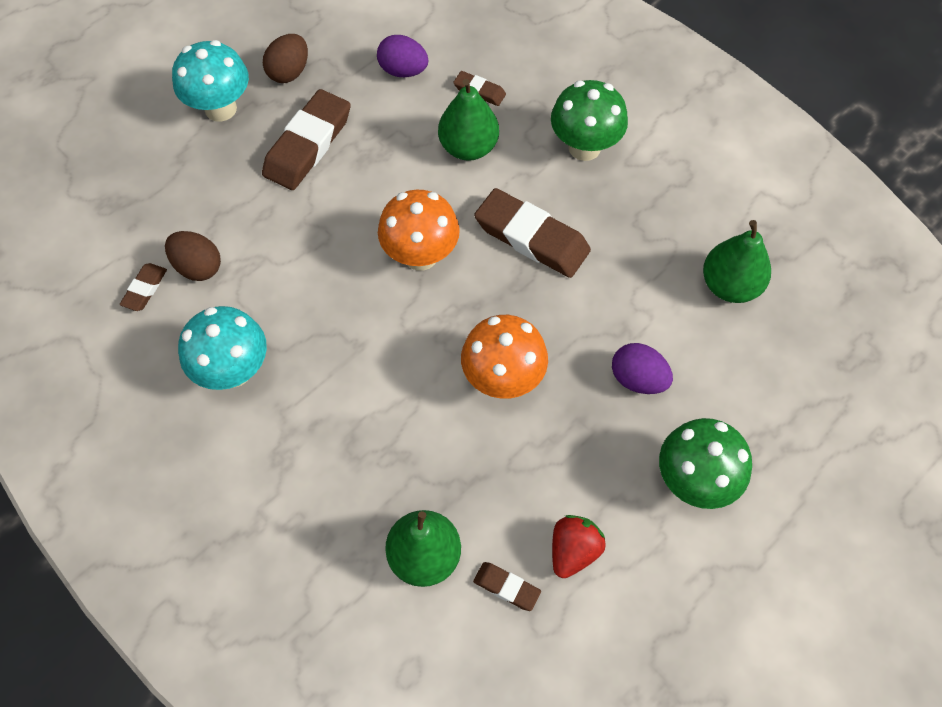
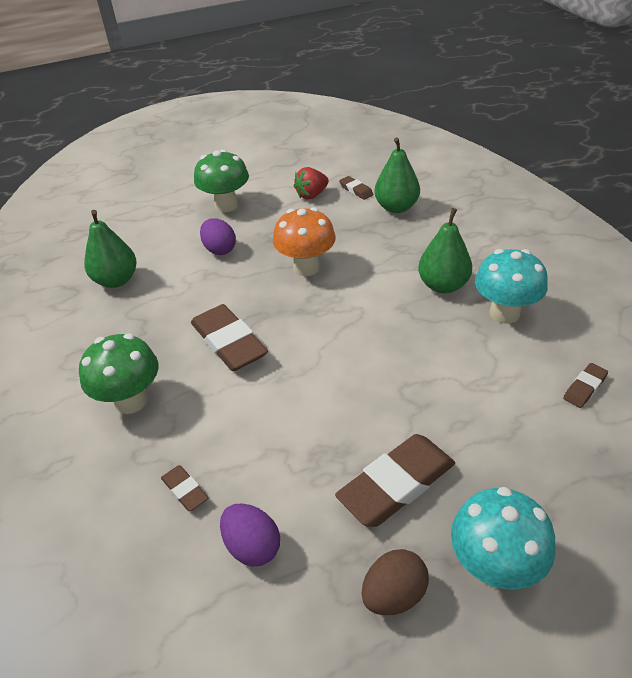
camera: 155 degrees left, 20 degrees down
(198, 267) = (531, 393): brown egg -> none
(420, 255) = (326, 352): orange mushroom -> none
(468, 147) = (233, 432): green pear -> green pear (443, 285)

